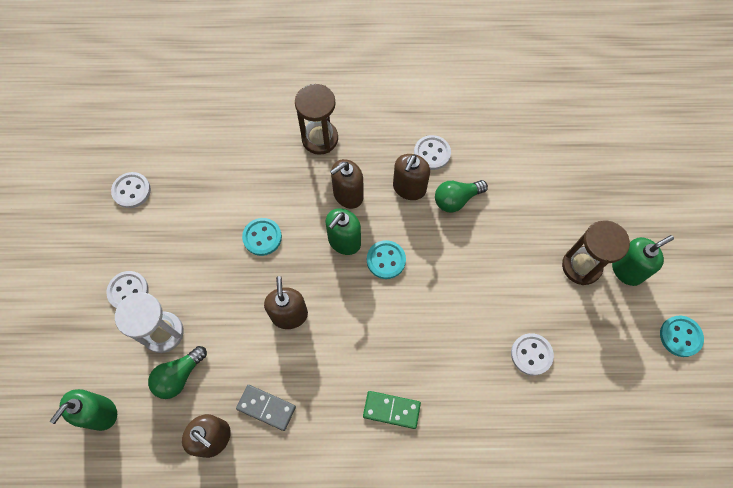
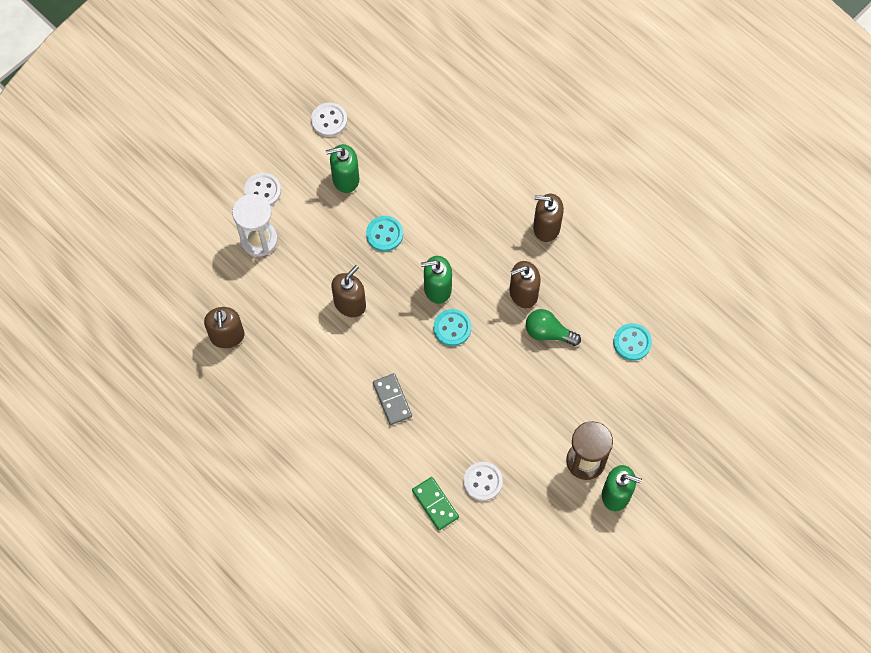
camera: 45 degrees right, 0 degrees up
(100, 413) = (175, 255): green soap dispenser -> green soap dispenser (345, 179)
(179, 376) = (242, 277): green light bulb -> none
(266, 408) = (276, 349): grey domino -> grey domino (392, 400)
(320, 138) = (497, 199): brown hourglass -> none
(348, 195) = (474, 258): brown soap dispenser -> brown soap dispenser (546, 227)
(391, 410) = (353, 426): green domino -> green domino (435, 504)
(432, 153) = (568, 283): white button -> none
(680, 336) = (600, 571): turquoise button -> turquoise button (632, 342)

